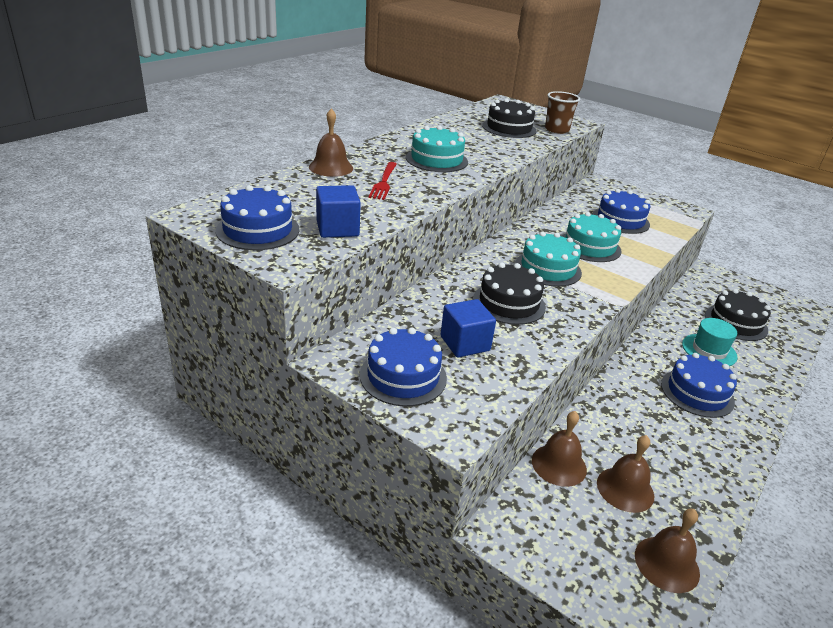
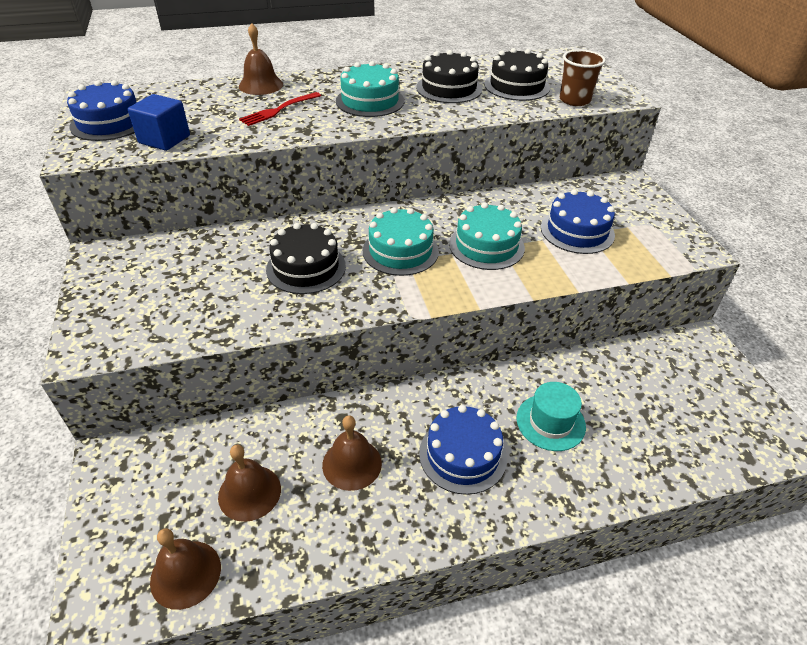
camera: 40 degrees right, 10 degrees up
(403, 376) = (123, 289): blue cake -> none
(465, 343) = (210, 285): blue cube -> none
(559, 465) = (228, 437): brown bell -> brown bell (352, 464)
(735, 322) = (639, 411): black cake -> black cake (449, 88)

